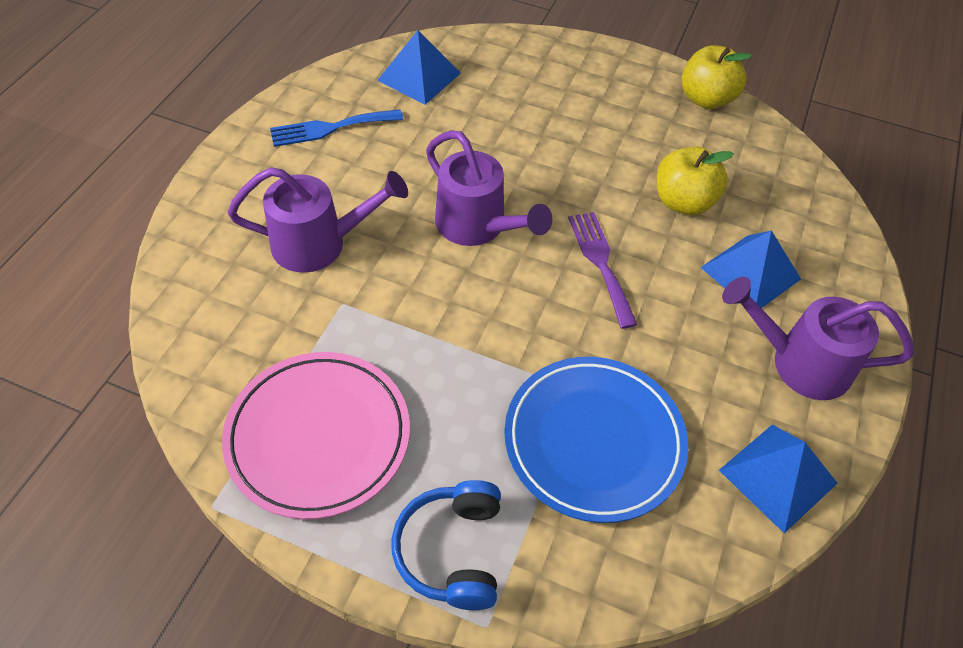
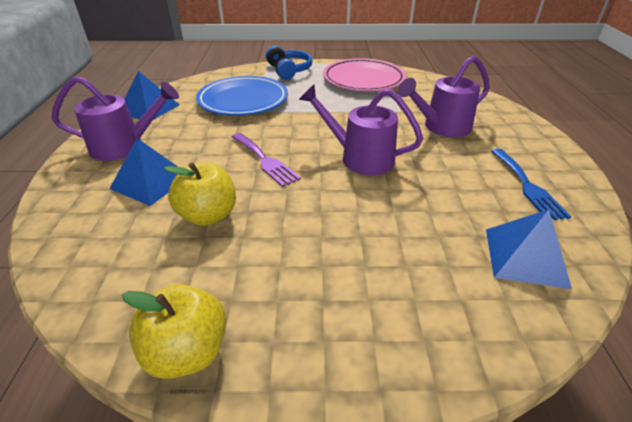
camera: 160 degrees right, 15 degrees down
(330, 128) = (527, 186): blue fork -> blue fork turned 120 degrees clockwise

